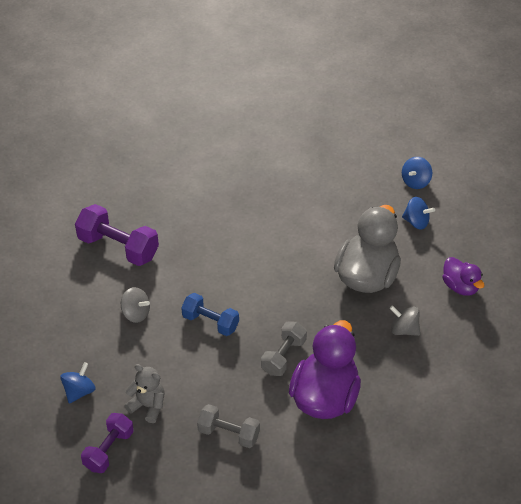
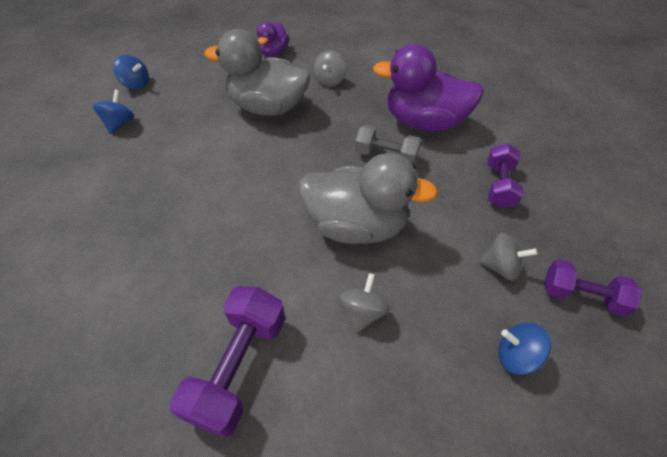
camera: 100 degrees left, 5 degrees up
(148, 406) = (500, 266): grey teddy bear -> grey spinning top
(210, 322) = (357, 225): blue dumbbell -> grey duck
(229, 433) = (499, 185): grey dumbbell -> purple dumbbell
(416, 222) = (193, 80): blue spinning top -> blue spinning top (120, 123)
(460, 286) = (273, 52): purple duck -> purple duck turned 150 degrees clockwise

